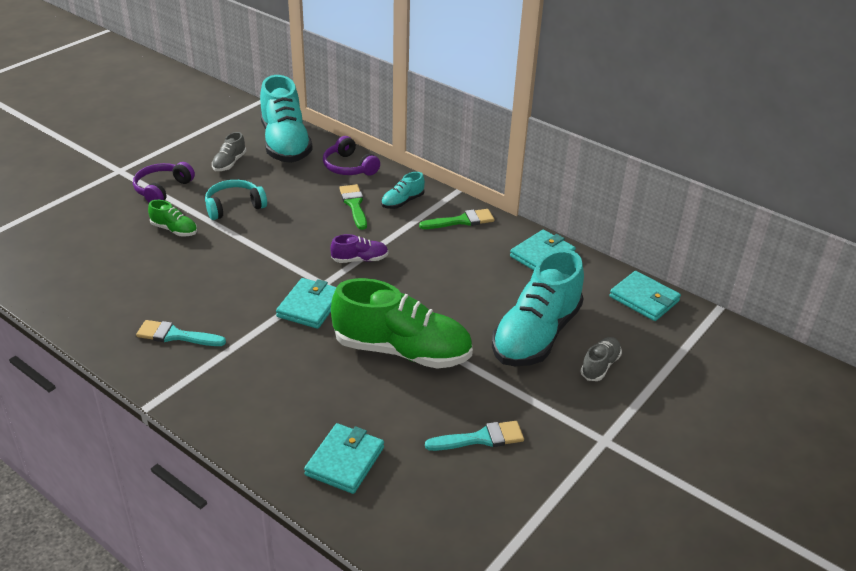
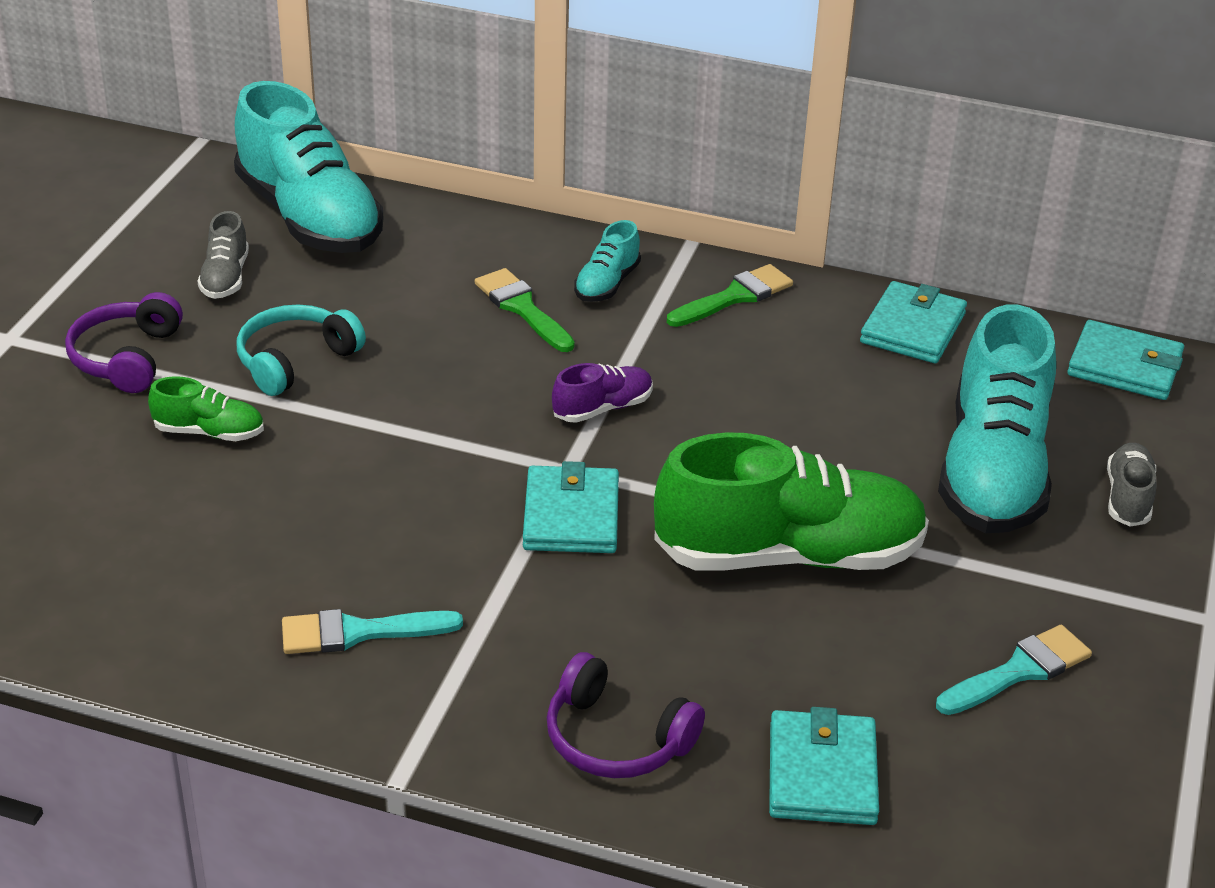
camera: 20 degrees left, 0 degrees up
(349, 167) = (463, 238): purple headphones -> purple headphones (616, 739)

